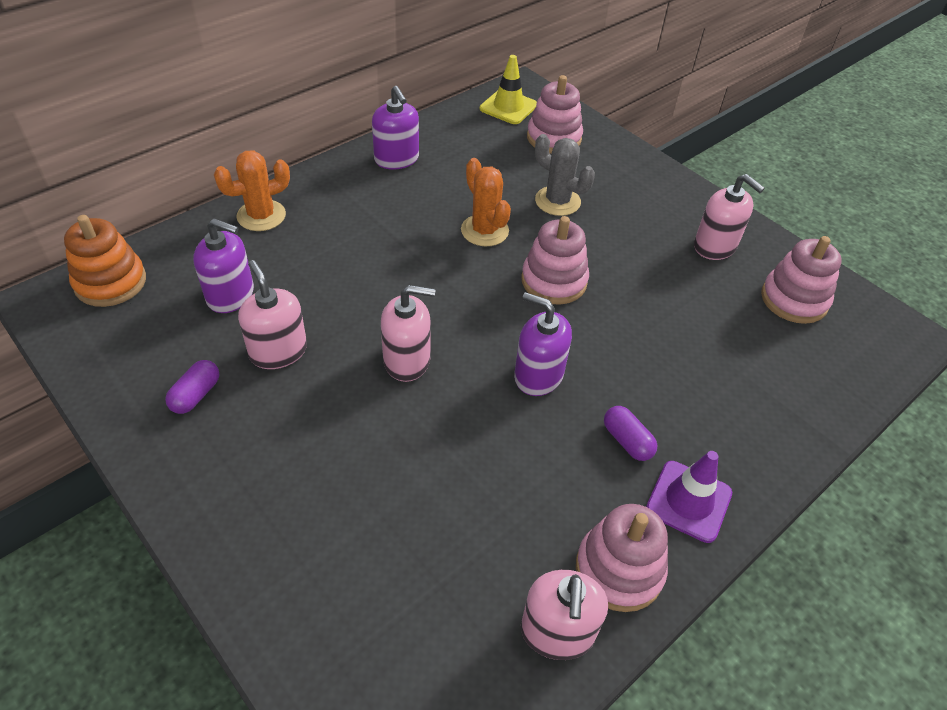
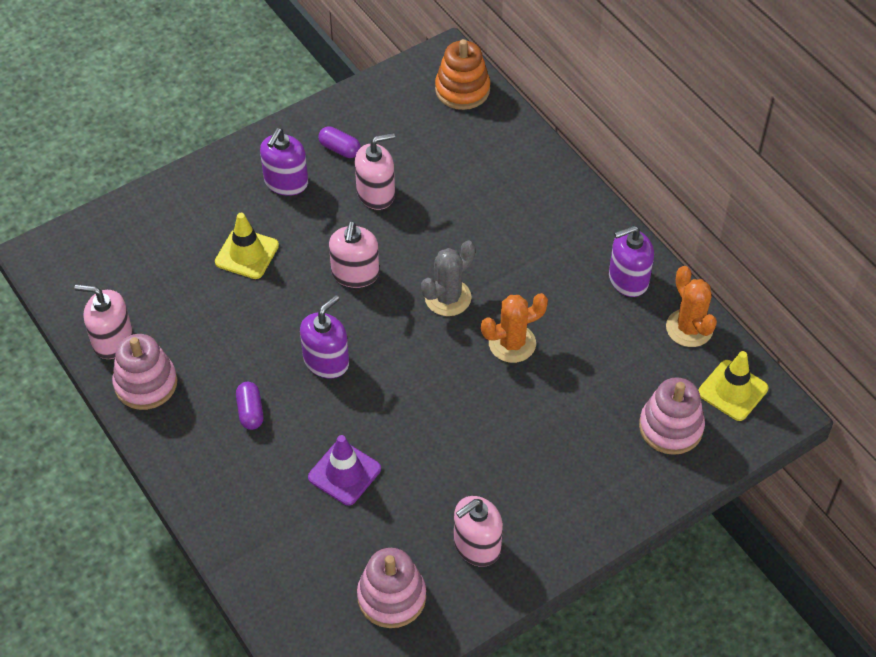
camera: 100 degrees right, 5 degrees up
(231, 295) = (441, 162): purple soap dispenser -> purple soap dispenser (286, 182)
(261, 216) = (541, 177): orange cactus -> orange cactus (689, 328)
(382, 479) = (247, 254): none -> yellow traffic cone
(554, 281) = (437, 390): pink stacking toy -> none
(557, 201) = (556, 412): grey cactus -> grey cactus (448, 298)
(627, 441) = (250, 411): purple capsule -> purple capsule turned 75 degrees counterclockwise
(688, 501) = (188, 441): purple traffic cone -> purple traffic cone (344, 473)

